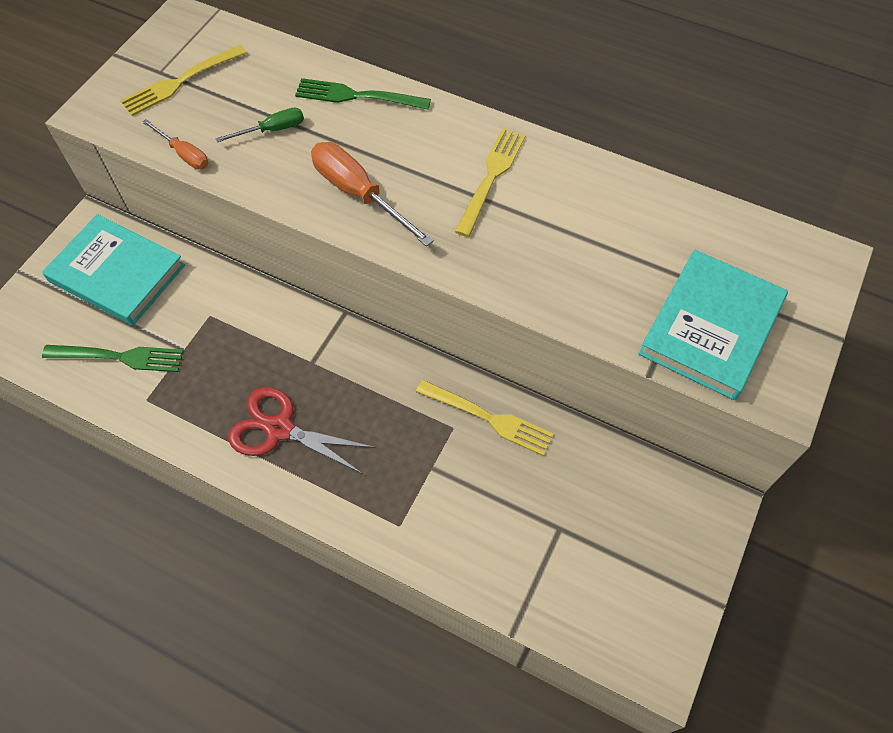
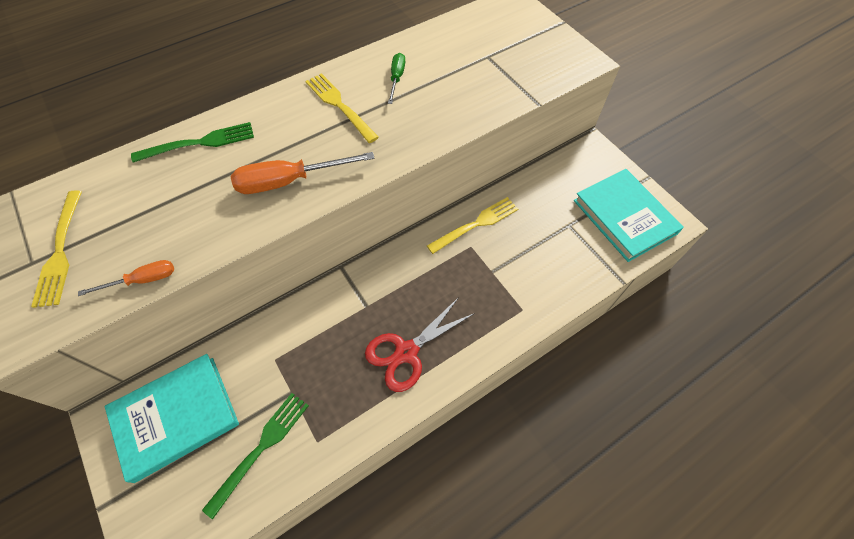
camera: 60 degrees left, 0 degrees up
(272, 130) = (179, 208): green screwdriver -> green screwdriver (397, 78)
(357, 96) = (199, 143): green fork -> green fork turned 150 degrees counterclockwise
(710, 327) = (524, 64): turquoise book -> turquoise book (624, 217)

